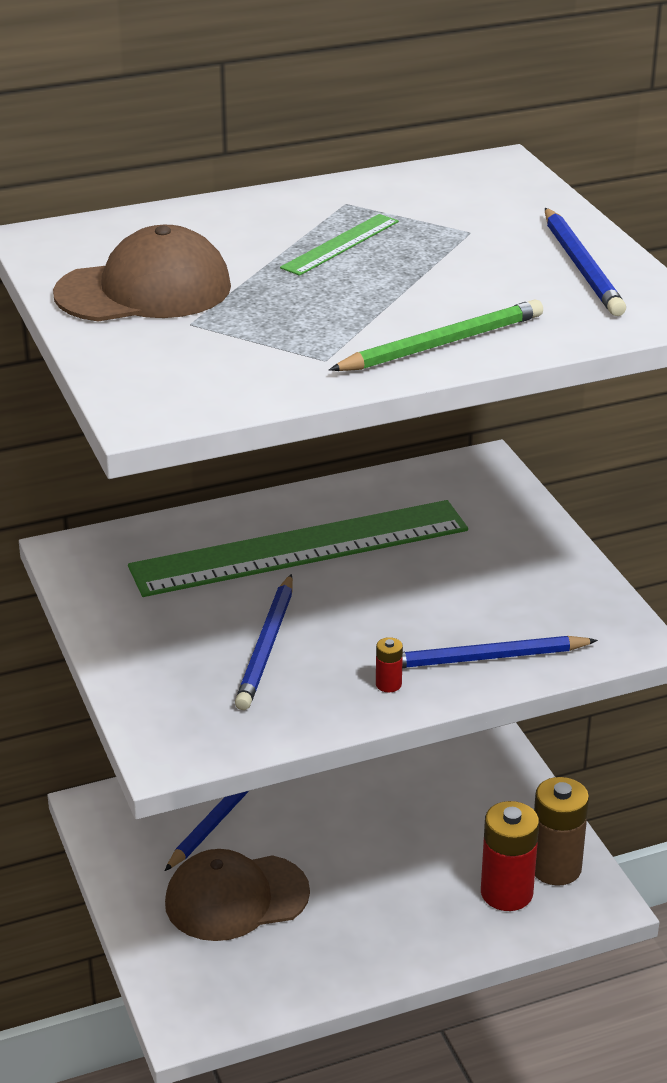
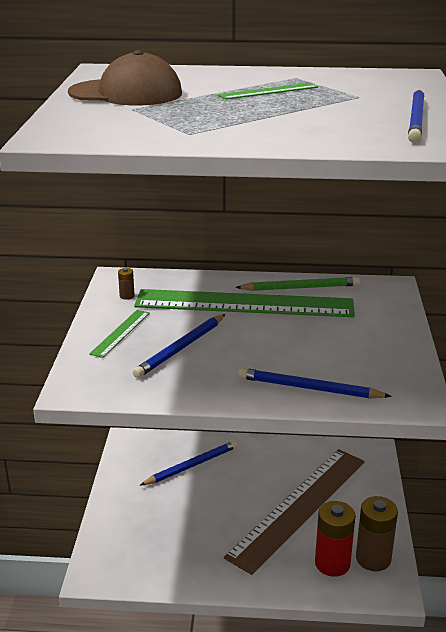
camera: 25 degrees right, 5 degrees down
(114, 581) = (127, 296): none -> brown battery
(159, 646) = (121, 333): none -> green ruler
(236, 898) = (170, 513): brown cap -> none
(388, 684) = (236, 387): red battery -> none
(414, 828) = (298, 507): none -> brown ruler
(441, 344) = (273, 137): green pencil -> green pencil (300, 288)

